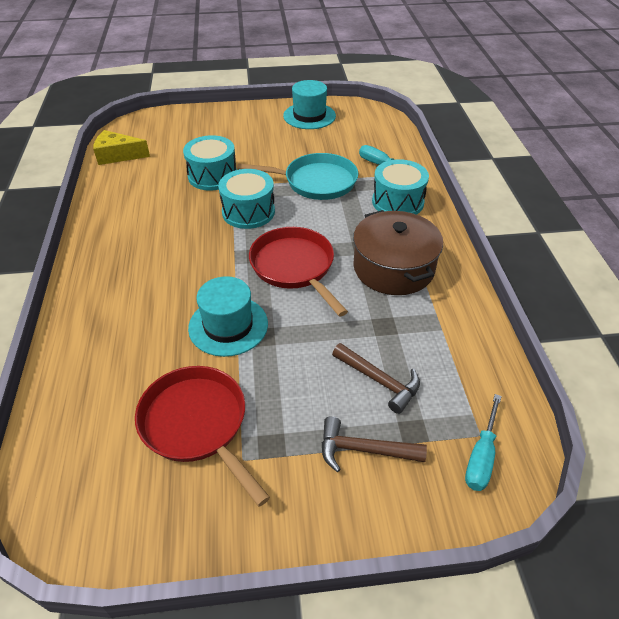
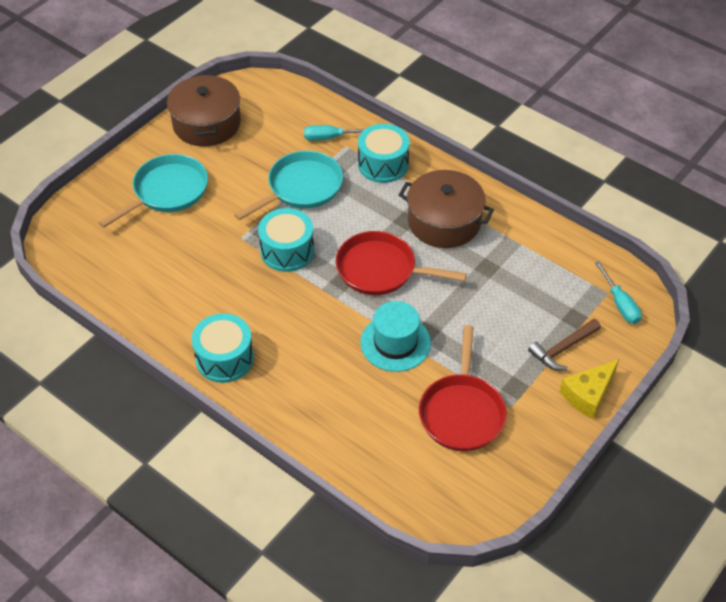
camera: 45 degrees left, 5 degrees up
(117, 155) = (95, 279): yellow cheese -> yellow cheese (588, 394)
(197, 425) = (462, 412): red pan -> red pan turned 90 degrees counterclockwise
(212, 176) = (211, 240): turquoise drum -> turquoise drum (224, 358)
(229, 136) = (167, 192): none -> turquoise pan
(309, 116) = (206, 124): turquoise hat -> brown pot
(379, 381) = (525, 304): brown hammer -> none

